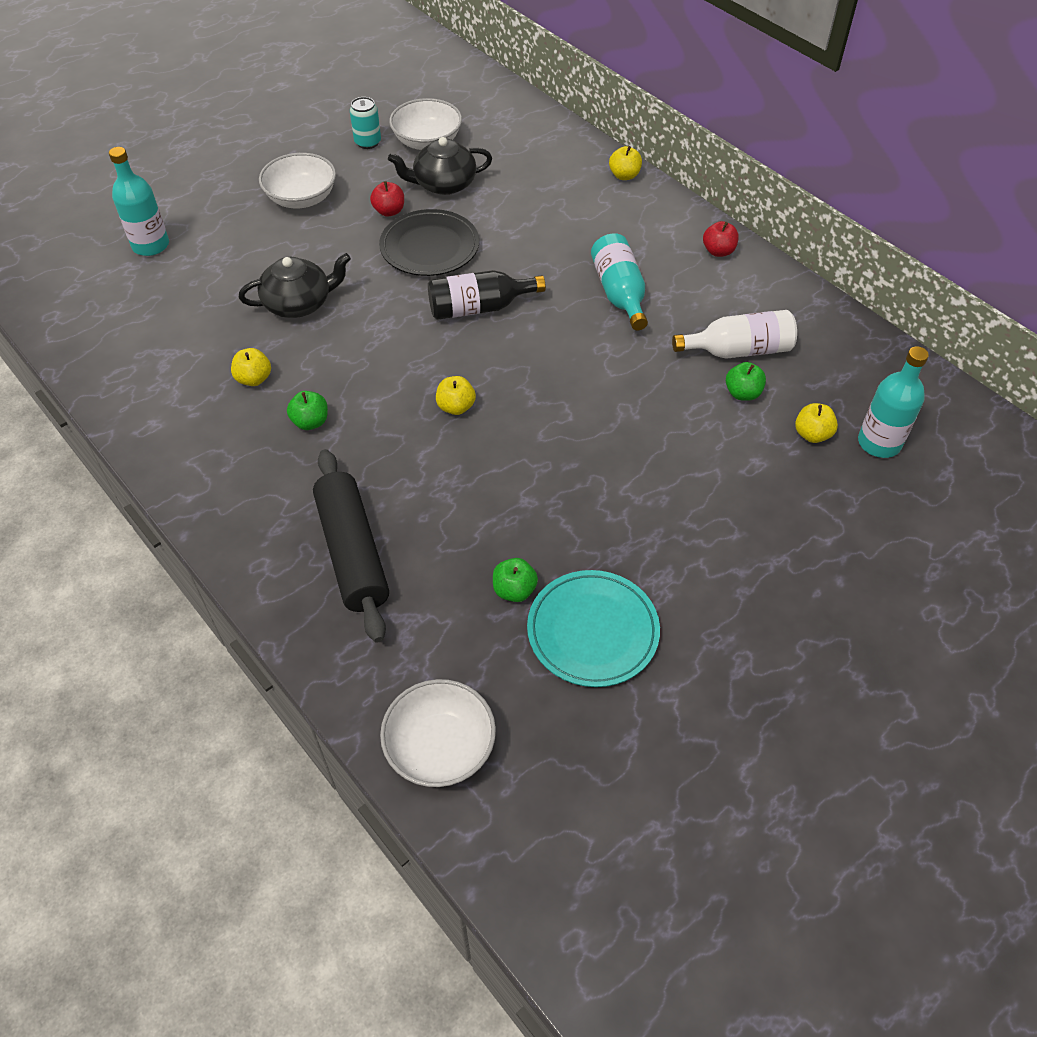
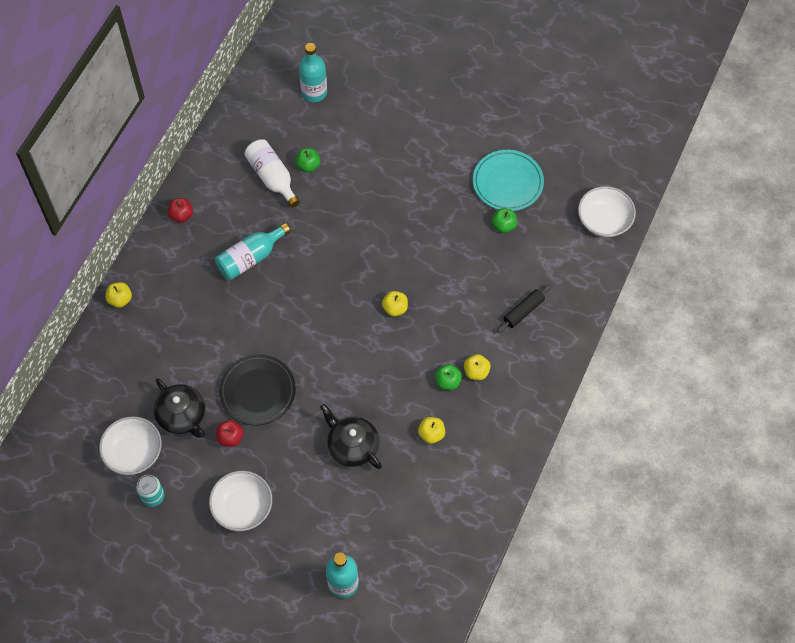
camera: 115 degrees left, 10 degrees up
(352, 552) = (523, 311): black rolling pin -> black rolling pin, size x0.54
(478, 308) = (303, 334): black bottle -> none
(812, 434) = (324, 124): yellow apple -> yellow apple (476, 372)

